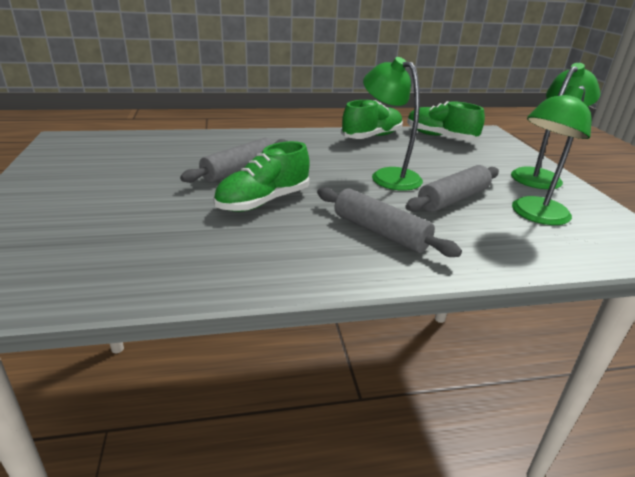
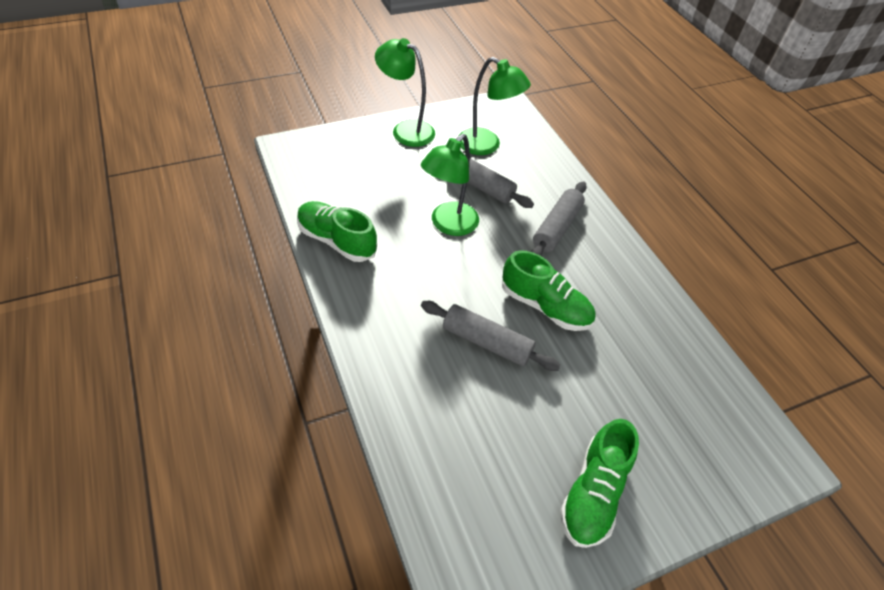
camera: 105 degrees left, 20 degrees up
(440, 137) = (318, 184): green shoe -> green shoe (593, 493)

